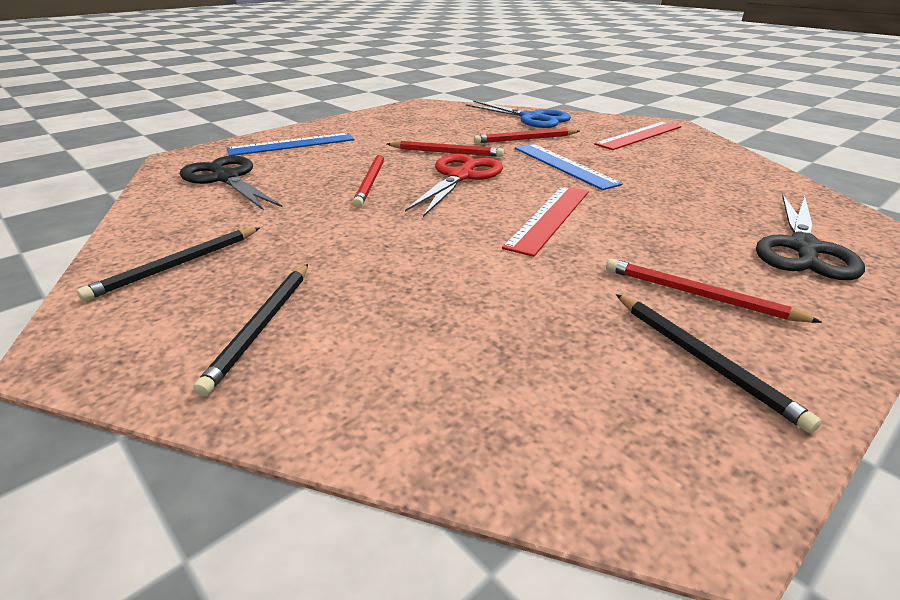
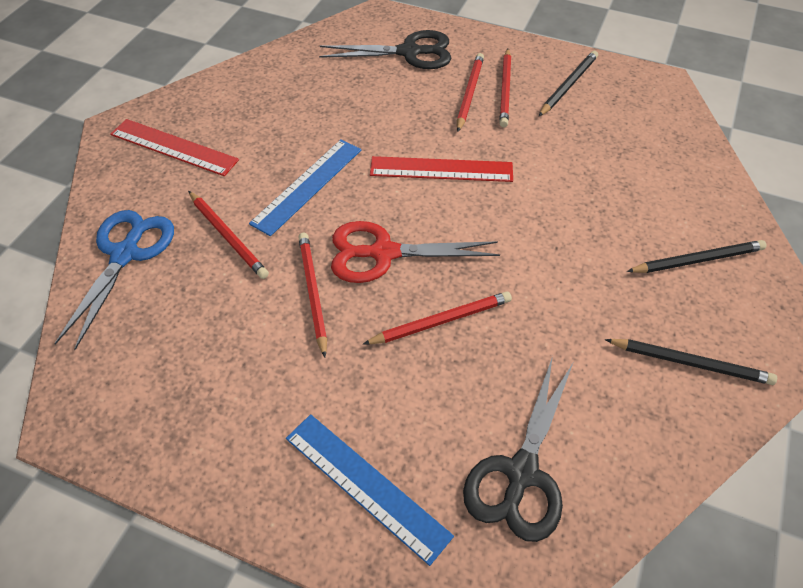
camera: 115 degrees left, 20 degrees up
(693, 266) = (469, 93): none -> red pencil

